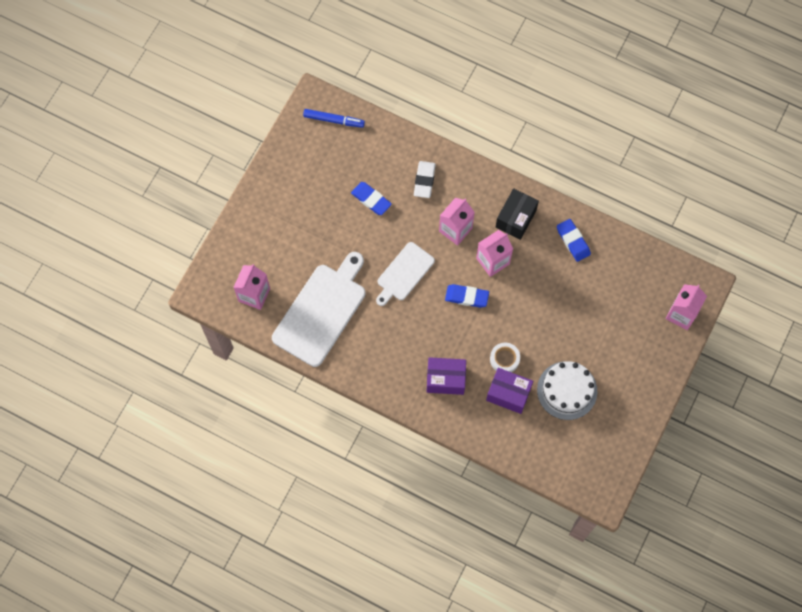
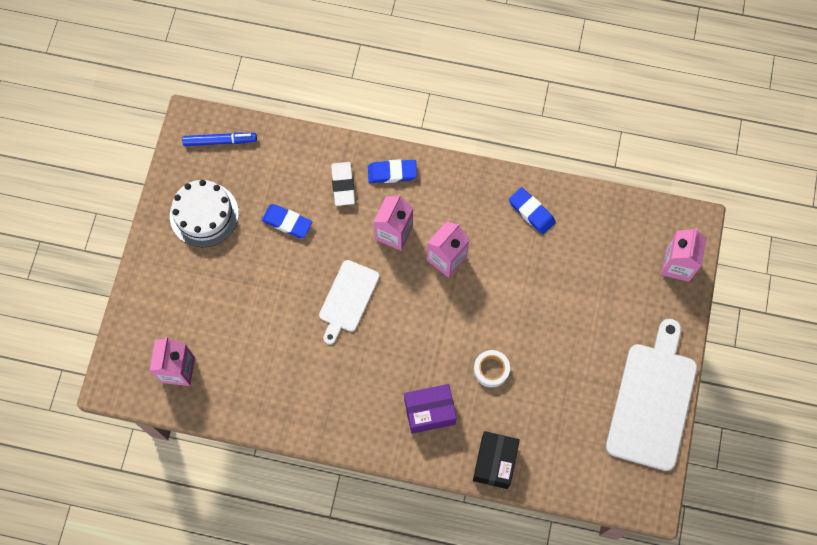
camera: 15 degrees left, 0 degrees up
(321, 311) = (262, 369): white cutting board -> white cutting board (652, 400)
(466, 297) = (428, 308): blue eraser -> blue eraser (392, 173)
(508, 394) = (507, 410): purple box -> none
(516, 219) = (459, 203): black box -> black box (494, 462)
(567, 390) = (573, 388): white cake -> white cake (204, 214)

